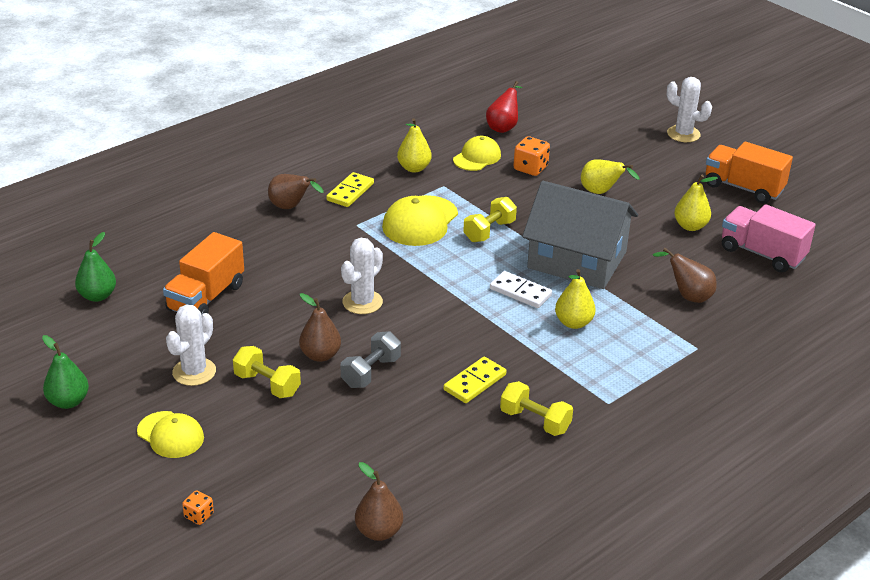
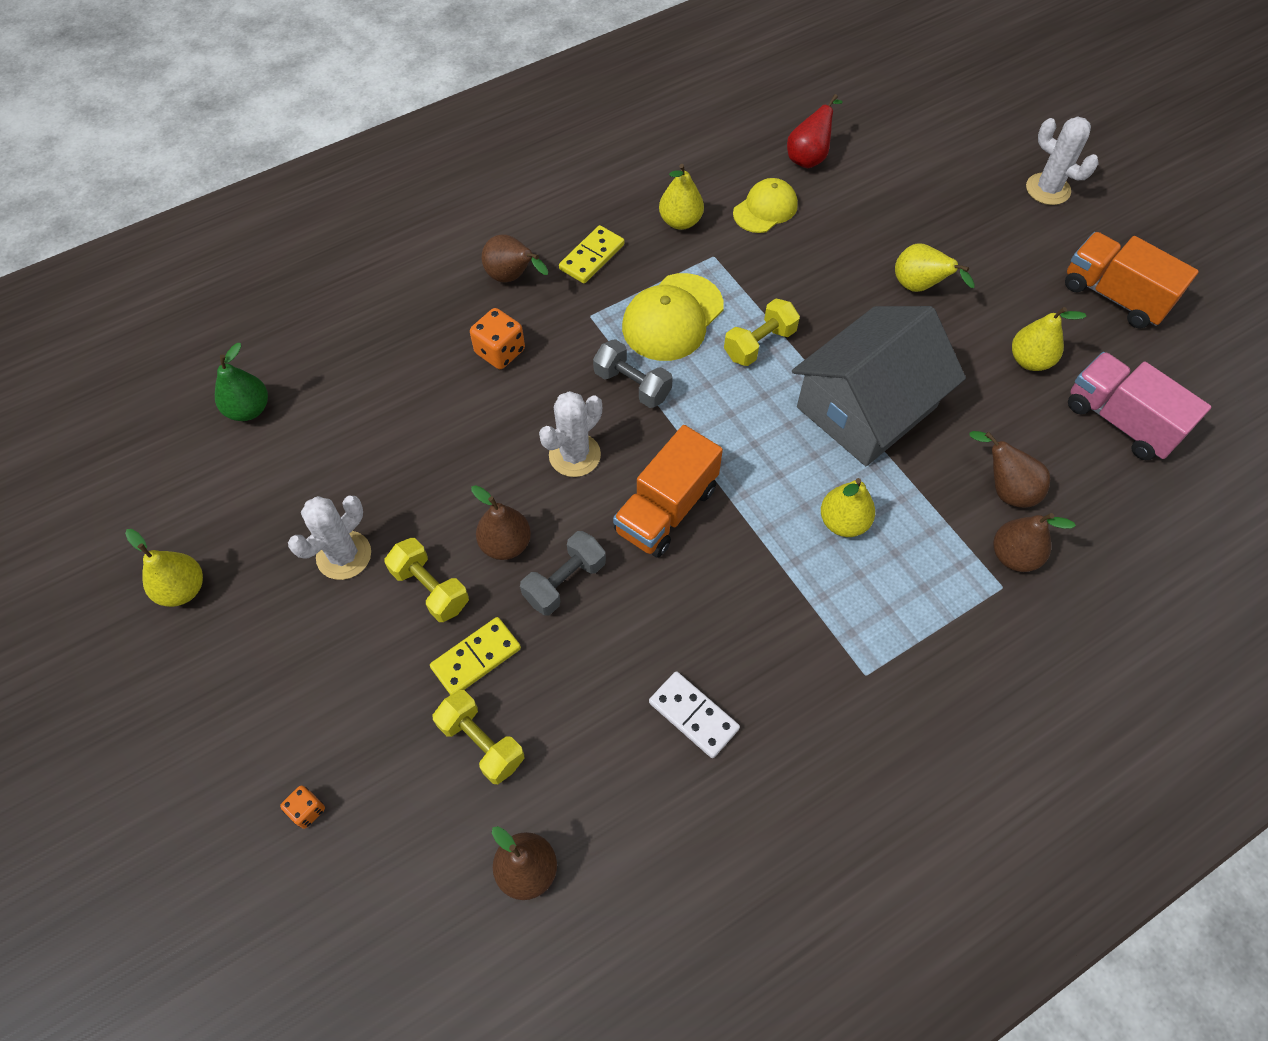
camera: 10 degrees right, 25 degrees up
(68, 401) = (183, 589): green pear -> yellow pear
(170, 435) = (296, 663): yellow cap -> none
(206, 297) = (380, 426): orange truck -> orange truck (666, 509)
(398, 260) = (632, 385): none -> grey dumbbell
(475, 382) = (695, 616): yellow domino -> yellow domino (476, 658)
(520, 292) = (782, 458): white domino -> white domino (693, 715)
(530, 168) = (832, 235): orange dice -> orange dice (500, 351)
(535, 421) = (762, 696): yellow dumbbell -> yellow dumbbell (481, 743)
(577, 260) = (866, 407): grey house -> grey house turned 75 degrees counterclockwise
(701, 331) = (1013, 556): none -> brown pear

